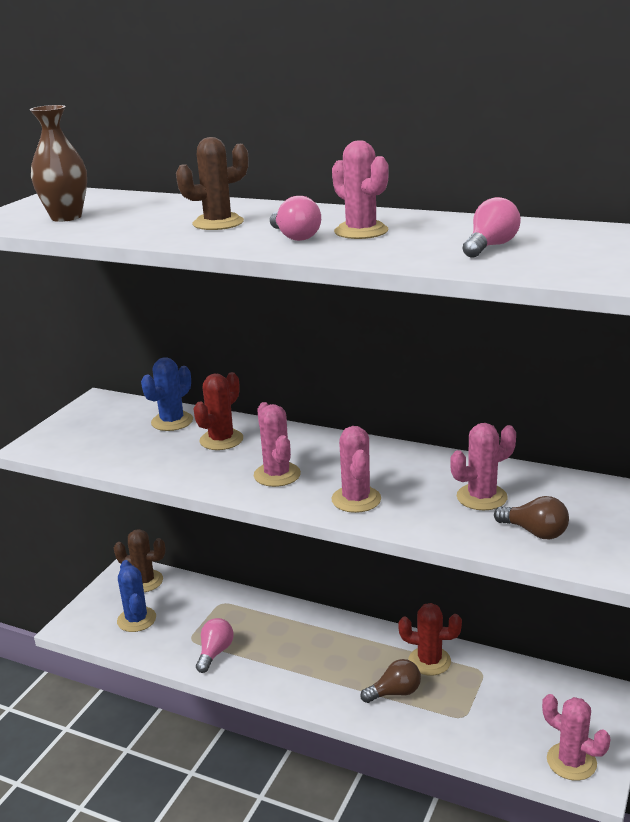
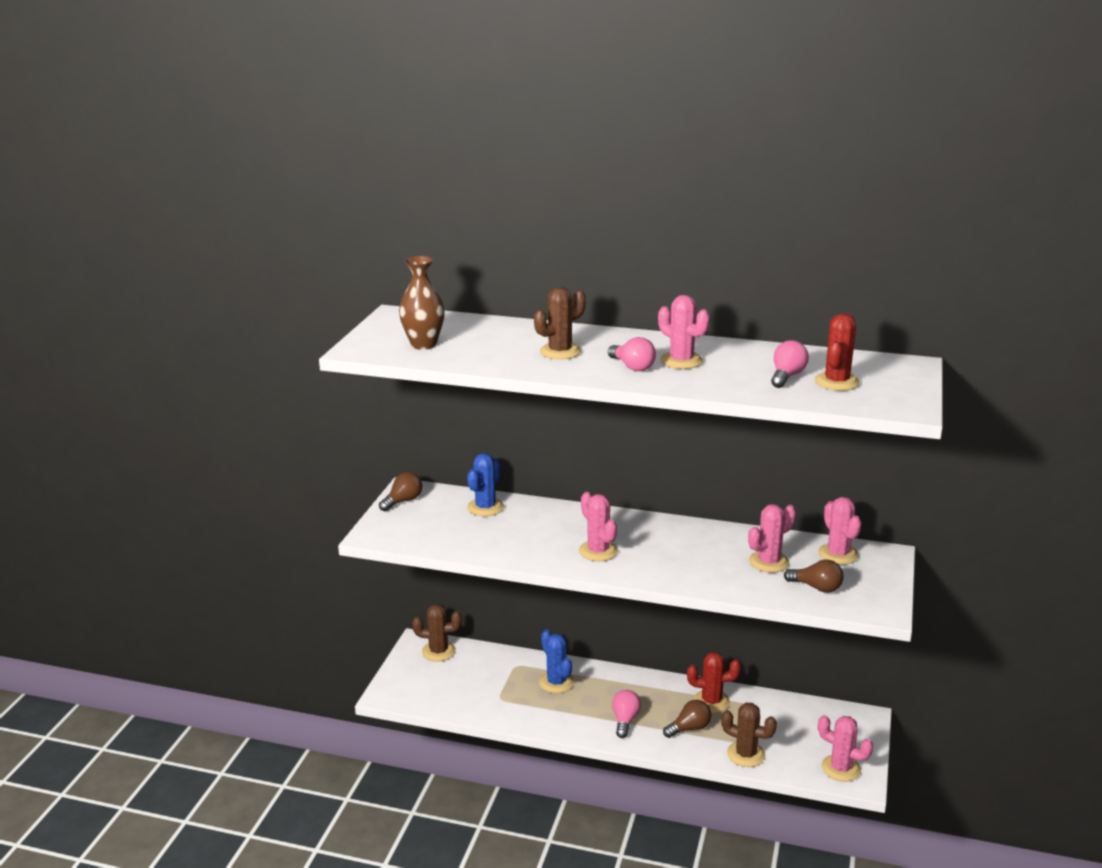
camera: 10 degrees left, 0 degrees up
(87, 412) = (403, 501): none -> brown light bulb
(136, 619) = (444, 685): blue cactus -> blue cactus (556, 682)
(215, 653) = (526, 708): pink light bulb -> pink light bulb (625, 720)
(221, 440) = (537, 522): red cactus -> red cactus (836, 382)
(356, 499) = (671, 569): pink cactus -> pink cactus (838, 554)
(455, 732) = (746, 754): none -> brown cactus

